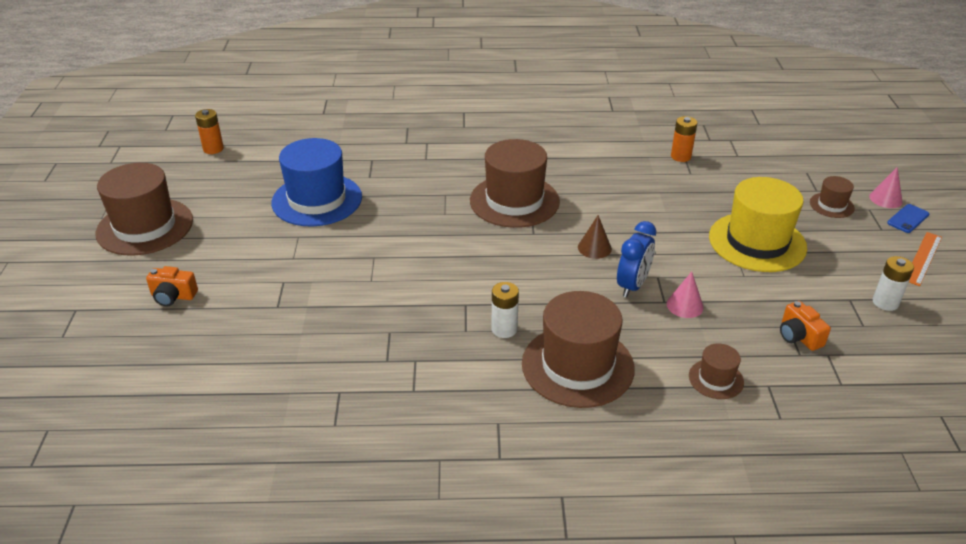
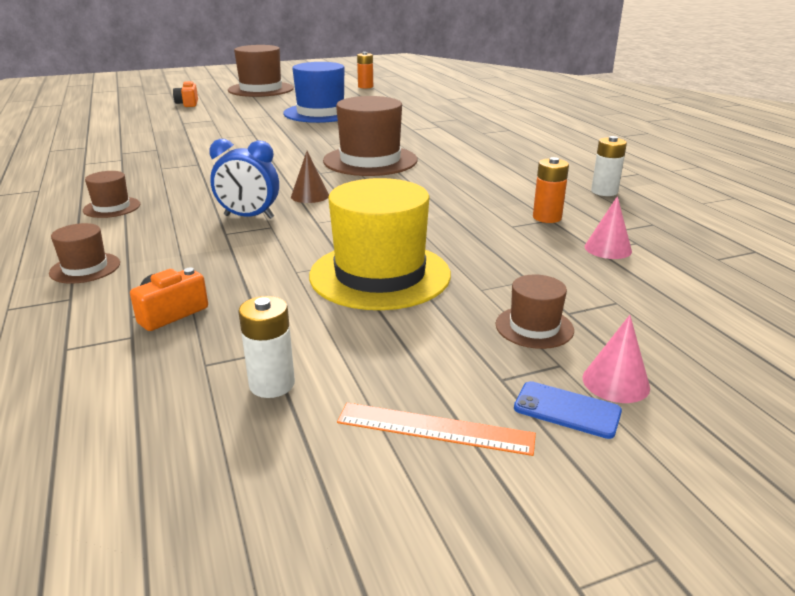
camera: 70 degrees right, 10 degrees down
(504, 329) = (164, 178): white battery -> white battery (604, 192)
(577, 366) = (112, 207): brown hat -> brown hat, size x0.48
(685, 305) = (220, 243): pink cone -> pink cone (608, 249)

